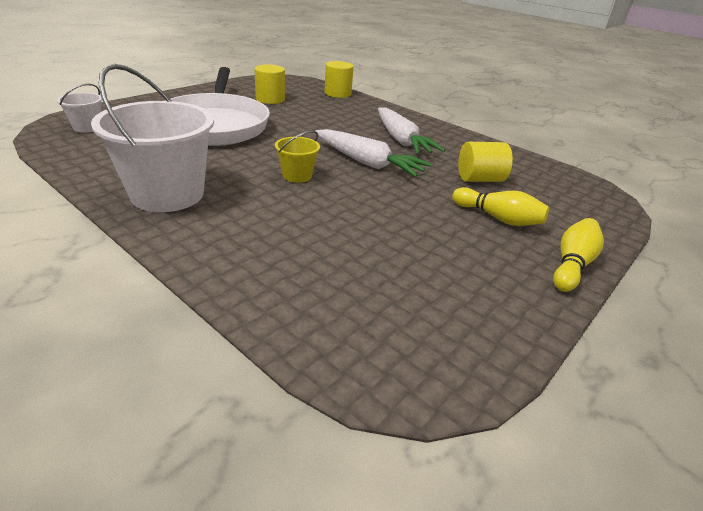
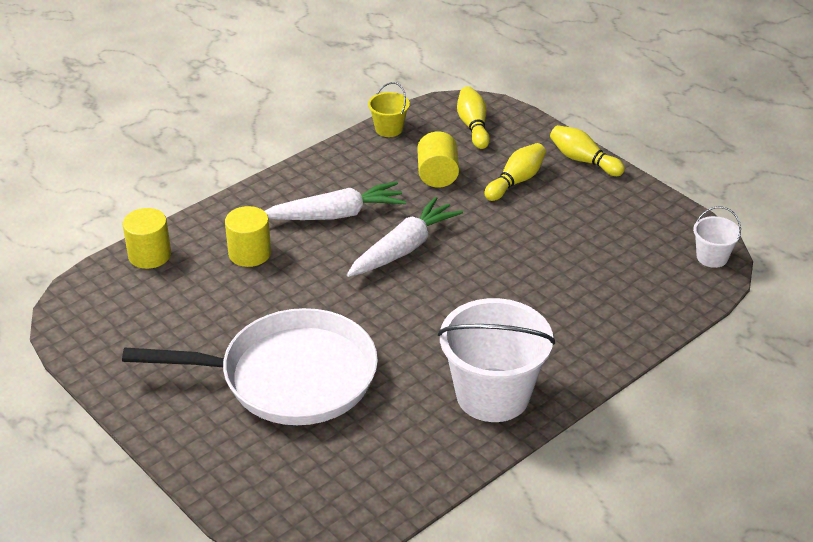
camera: 80 degrees left, 5 degrees up
(87, 127) = (305, 501): white bucket -> white bucket (712, 257)
(270, 99) = (178, 326): yellow cylinder -> yellow cylinder (249, 253)
(297, 175) = (440, 303): yellow bucket -> yellow bucket (389, 129)
(573, 198) = (473, 126): none -> yellow bowling pin

